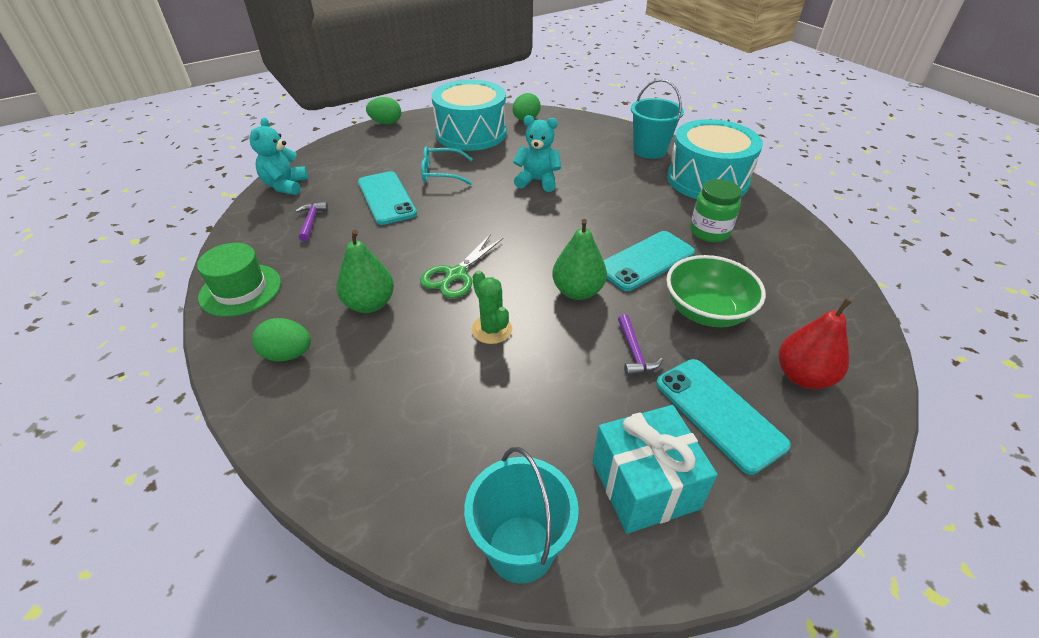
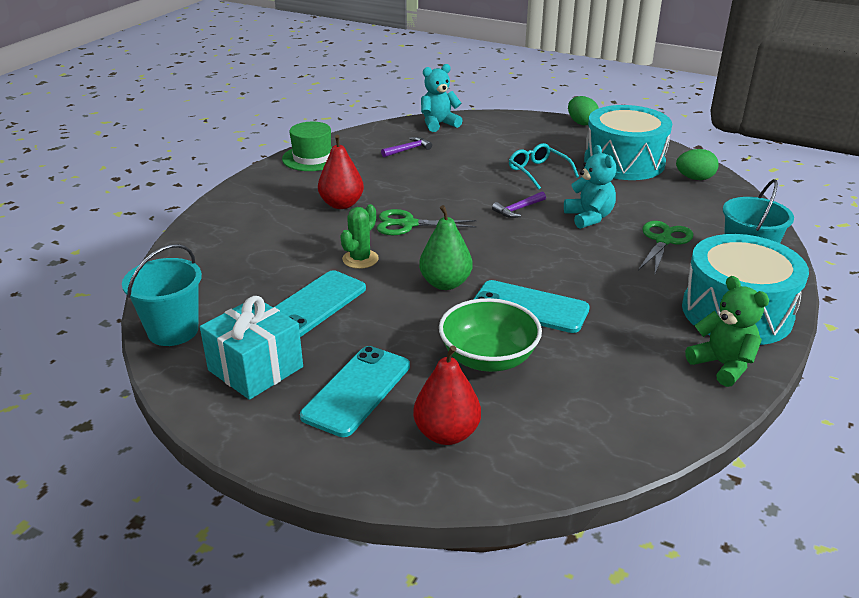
camera: 60 degrees right, 10 degrees down
(288, 354) = (269, 196): green egg -> none
(370, 304) = (341, 204): green pear -> red pear
(387, 198) = (472, 164): turquoise phone -> turquoise phone (314, 304)
(598, 166) = (663, 241): none -> green scissors
(634, 352) = (394, 331): purple hammer -> purple hammer (518, 209)
(709, 232) = (628, 334): green jar -> none
(765, 211) = (723, 365): none -> green teddy bear

